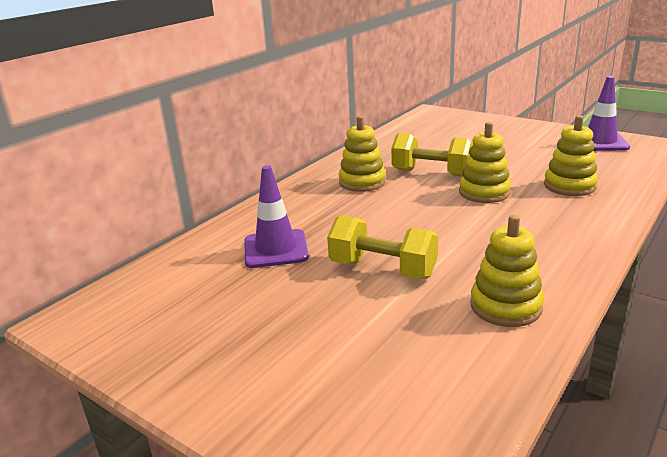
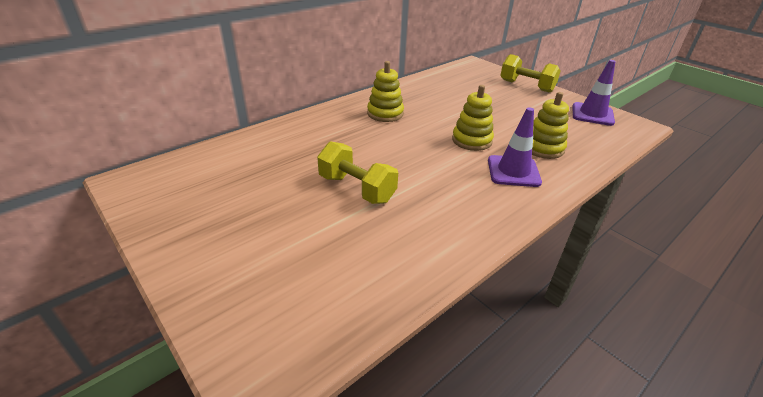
camera: 10 degrees right, 10 degrees up
(276, 249) = (291, 156): purple traffic cone -> purple traffic cone (513, 171)
(431, 173) = (441, 116): yellow dumbbell -> yellow dumbbell (526, 86)
(505, 306) = (428, 240): yellow stacking toy -> none

